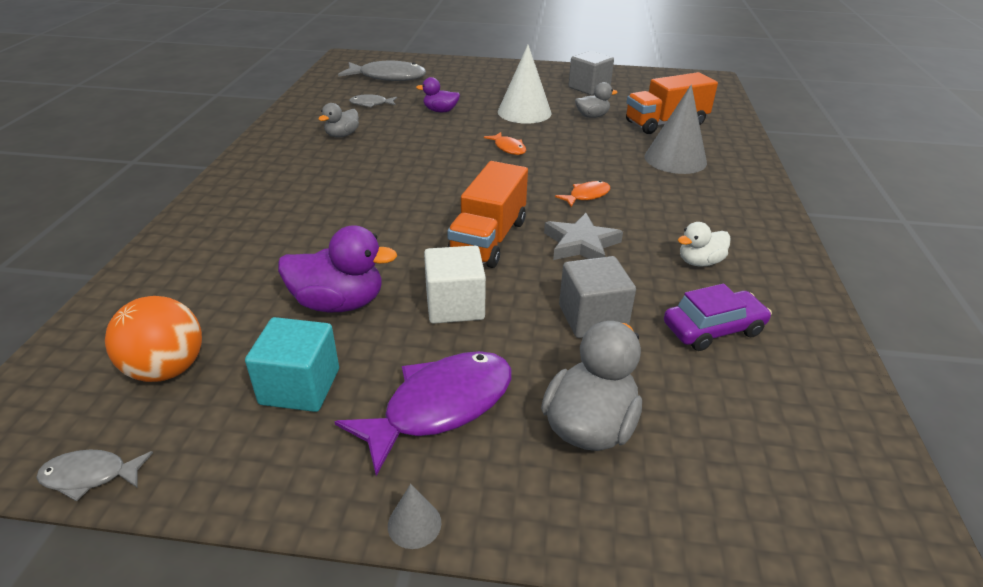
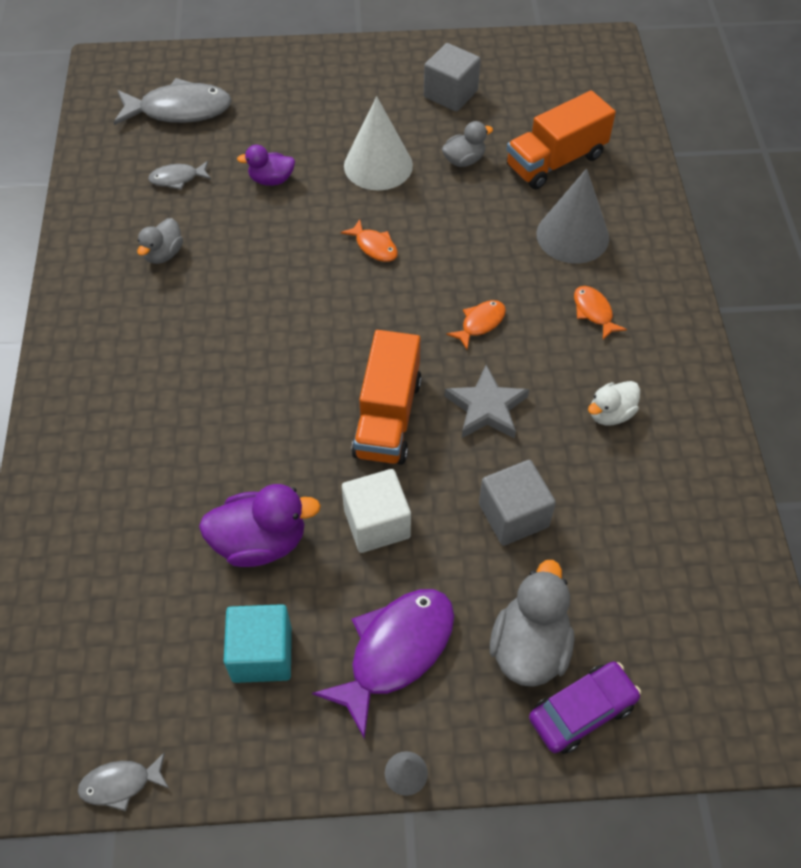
camera: 10 degrees left, 20 degrees up
(167, 369) = (129, 658): orange ball -> none
(689, 200) = (594, 312): none -> orange fish
(713, 329) = (628, 509): purple car -> purple car (582, 711)

